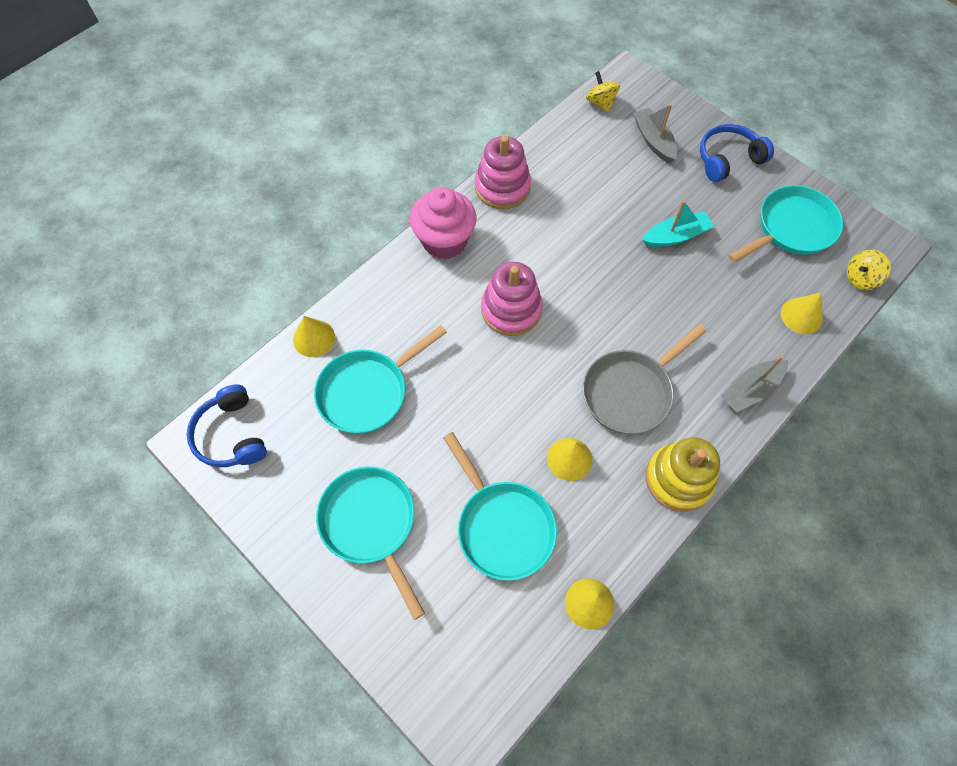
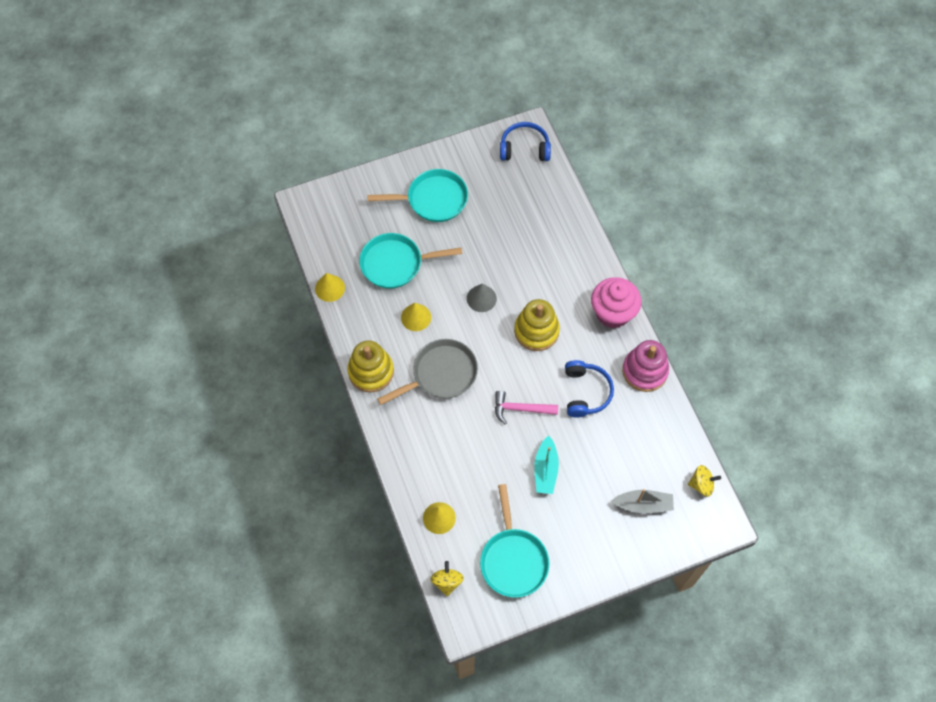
camera: 115 degrees right, 0 degrees up
(314, 338) = (571, 209): yellow cone -> none
(368, 391) = (517, 226): turquoise pan -> none
(499, 390) = (481, 298): none -> grey cone
(511, 310) = (536, 331): pink stacking toy -> yellow stacking toy
(621, 287) = (520, 409): none -> pink hammer
(631, 391) = (441, 374): grey pan -> grey pan turned 75 degrees clockwise
(728, 159) = (599, 552): blue headphones -> blue headphones (585, 392)
(750, 390) = (404, 449): grey boat -> none

